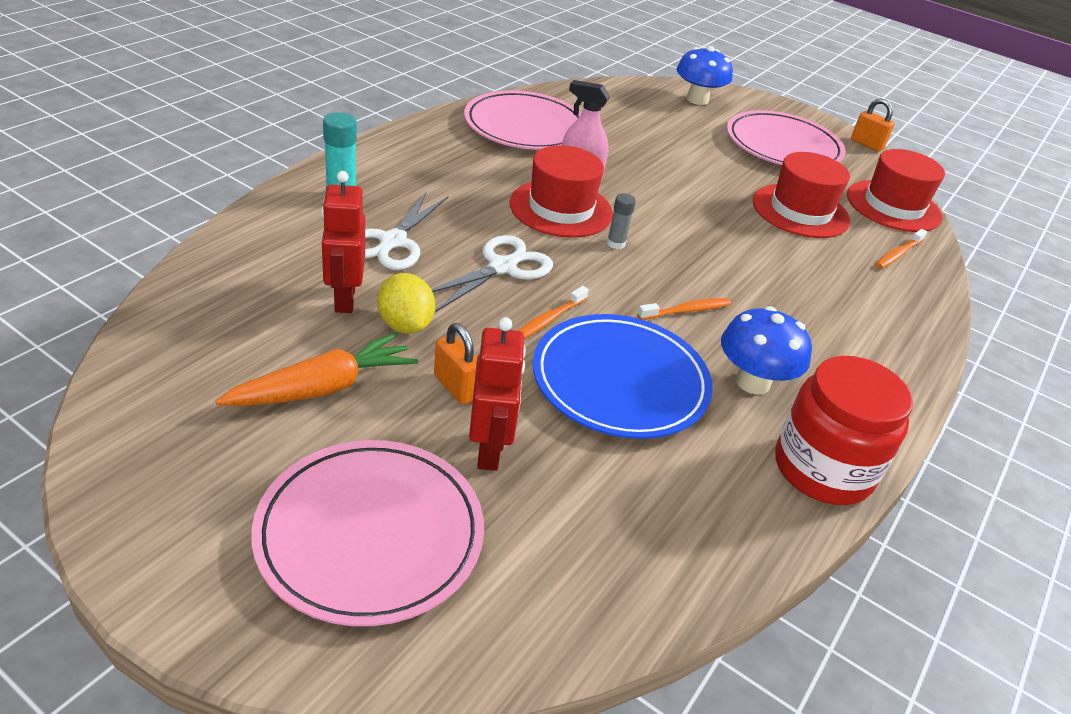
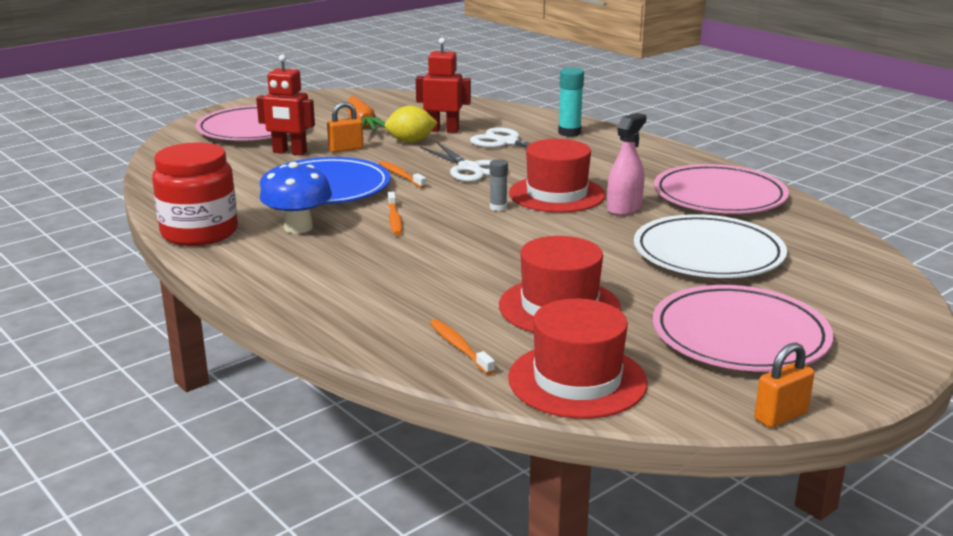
camera: 110 degrees right, 15 degrees down
(658, 144) = (708, 253): none -> white plate
(697, 100) = (864, 300): blue mushroom -> none

